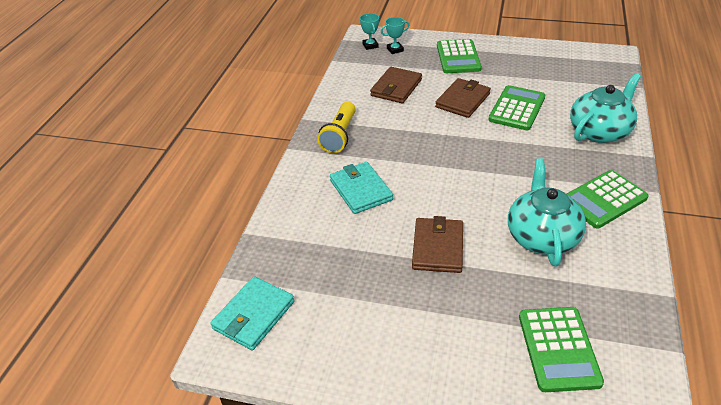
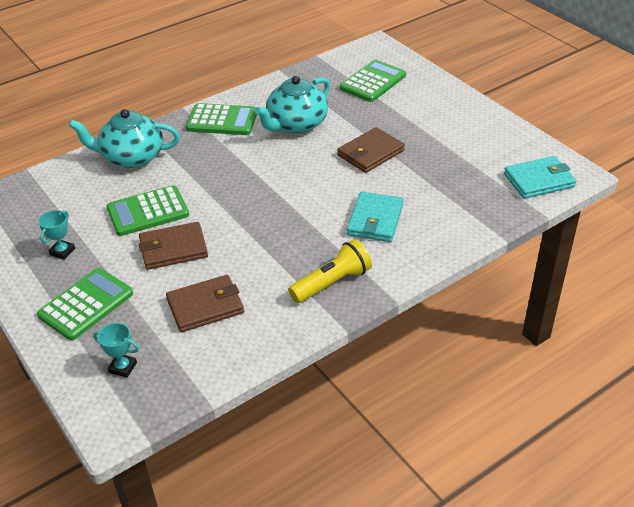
camera: 140 degrees left, 0 degrees up
(370, 45) = (136, 398): turquoise trophy -> turquoise trophy (62, 251)

